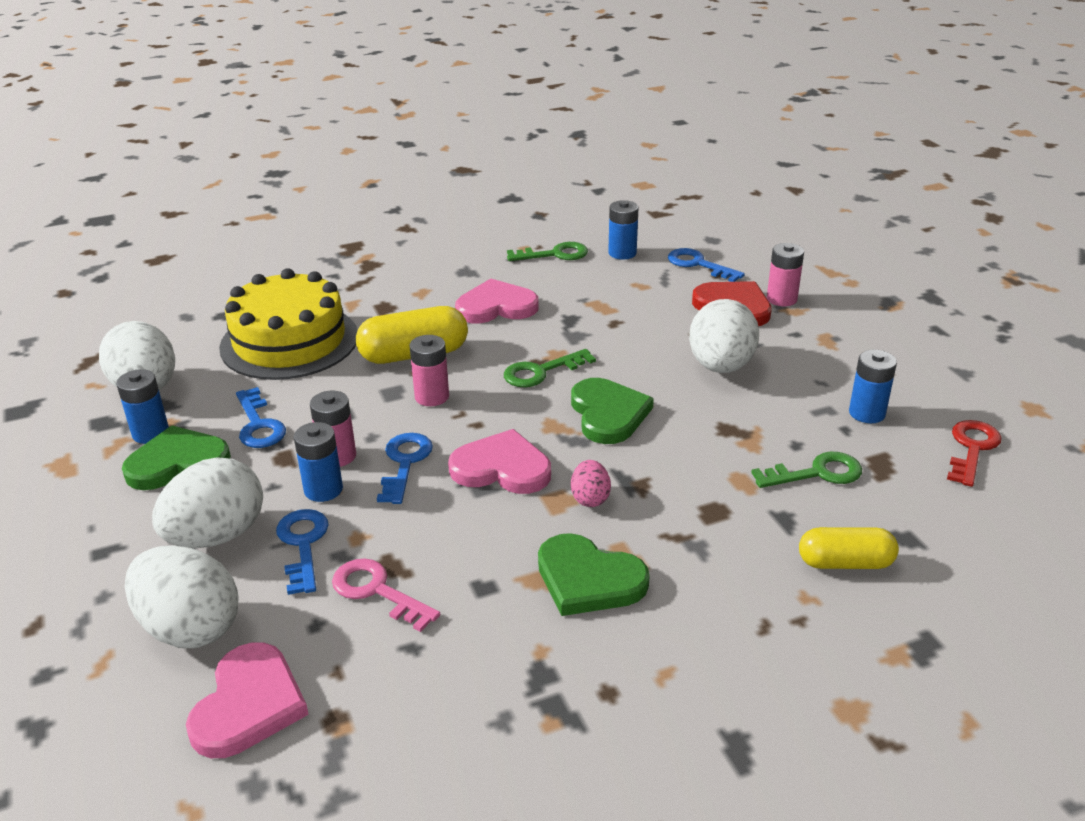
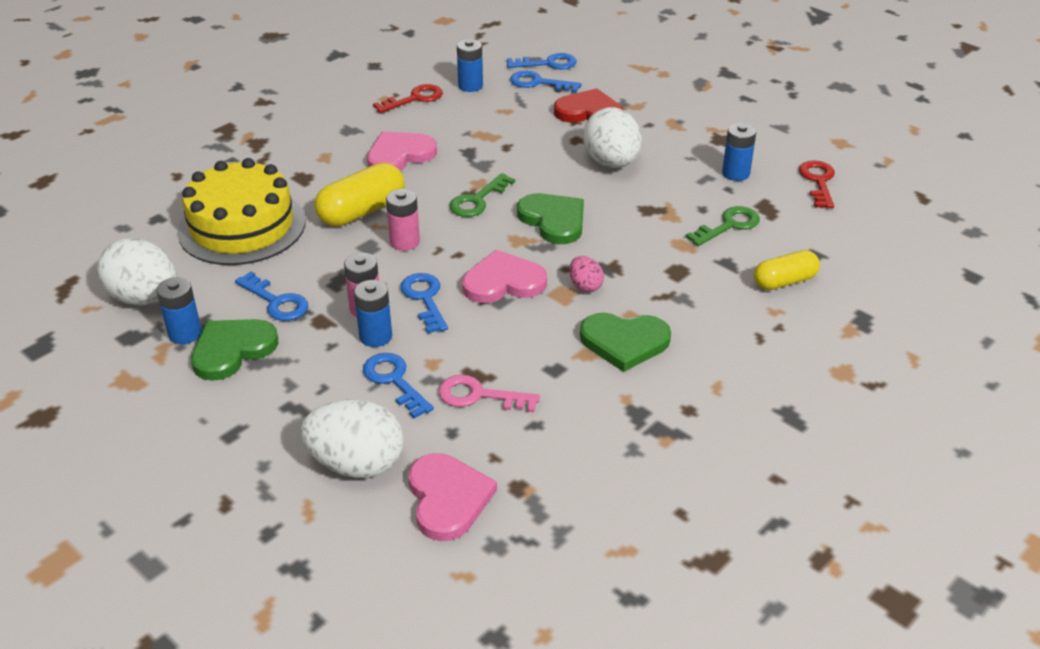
camera: 25 degrees left, 5 degrees up
(217, 536) = (318, 395): white egg -> none
(555, 254) = (415, 99): green key -> red key
(723, 247) = (548, 64): none -> blue key
(781, 299) = (621, 98): pink battery -> none

